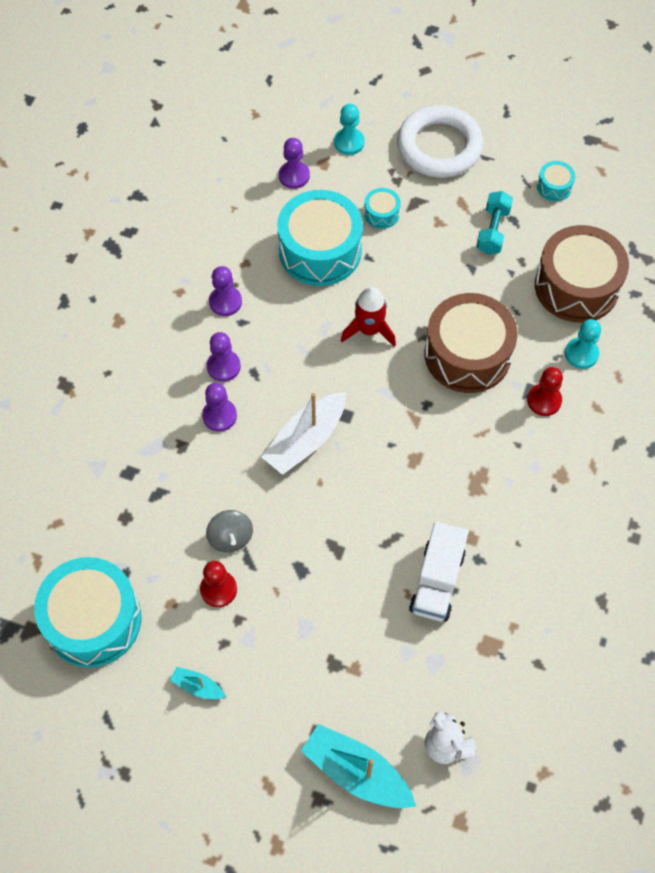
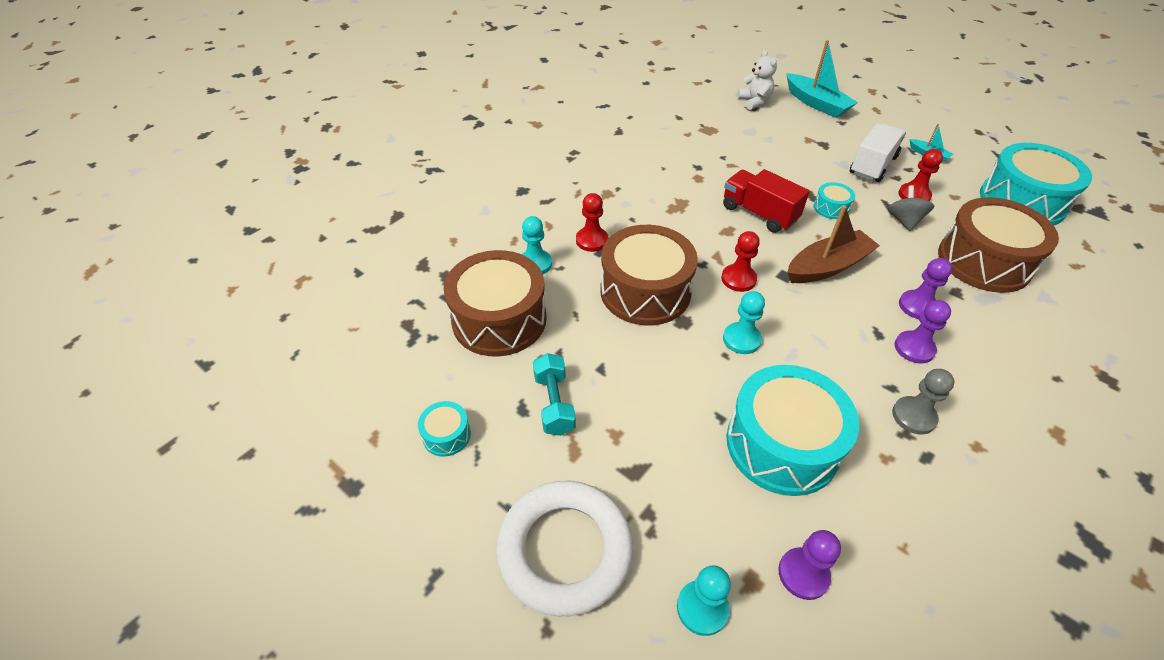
camera: 160 degrees left, 15 degrees down
(150, 498) = (984, 261): none -> brown drum
(225, 302) = (913, 416): purple pawn -> grey pawn
(306, 440) = (827, 266): white boat -> brown boat
(369, 330) = (741, 339): red rocket -> turquoise pawn
(381, 214) = (686, 469): turquoise drum -> turquoise drum (831, 208)
(387, 396) = (738, 279): none -> red pawn
(388, 497) = (759, 214): none -> red truck
(437, 581) = (734, 163): white truck -> white truck (872, 165)
(493, 230) = (554, 403): turquoise dumbbell -> turquoise dumbbell turned 45 degrees counterclockwise

